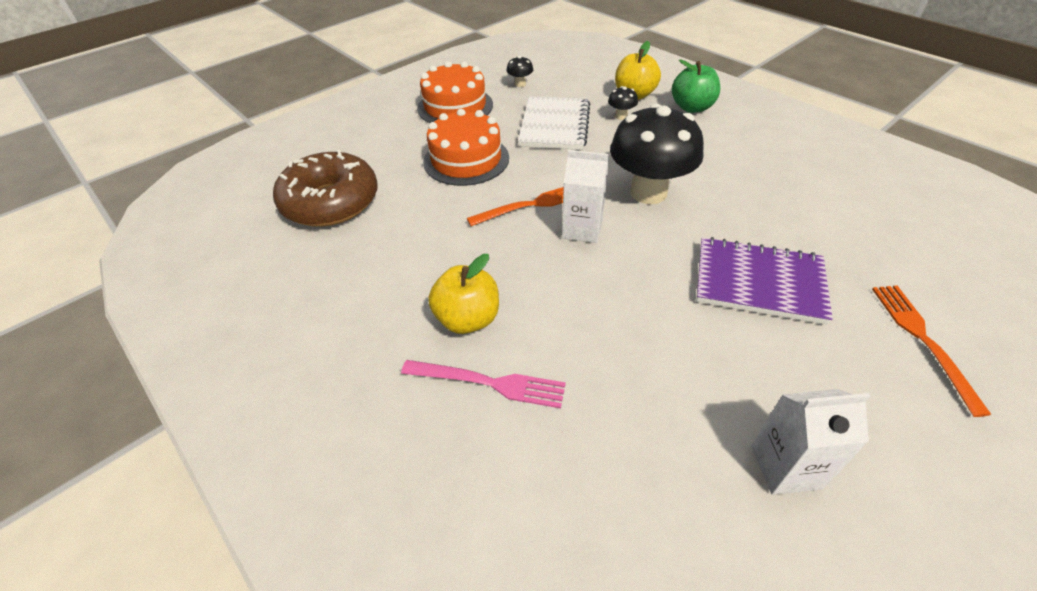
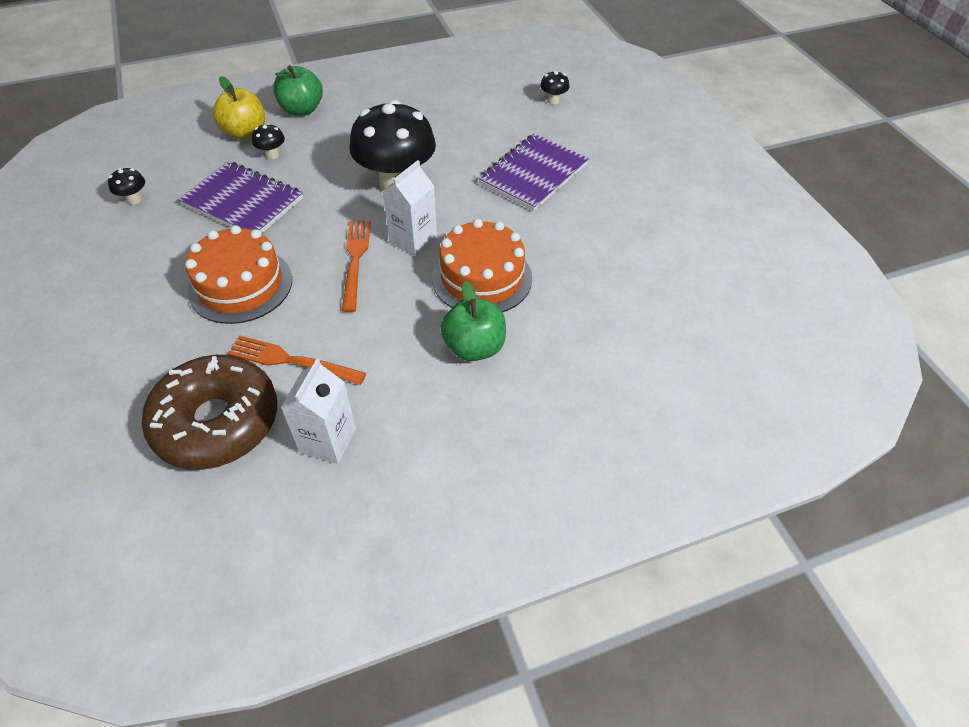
camera: 70 degrees left, 5 degrees up
(455, 106) = (123, 265): orange cake -> orange cake (482, 278)
(468, 319) = (474, 347): yellow apple -> green apple
(489, 383) = (549, 352): pink fork -> none
(555, 125) = (243, 202): white notebook -> purple notebook
(786, 467) = (676, 233): white carton -> white carton (328, 440)
(914, 257) = (553, 100): none -> black mushroom
(922, 340) = (617, 135): orange fork -> orange fork (291, 361)

